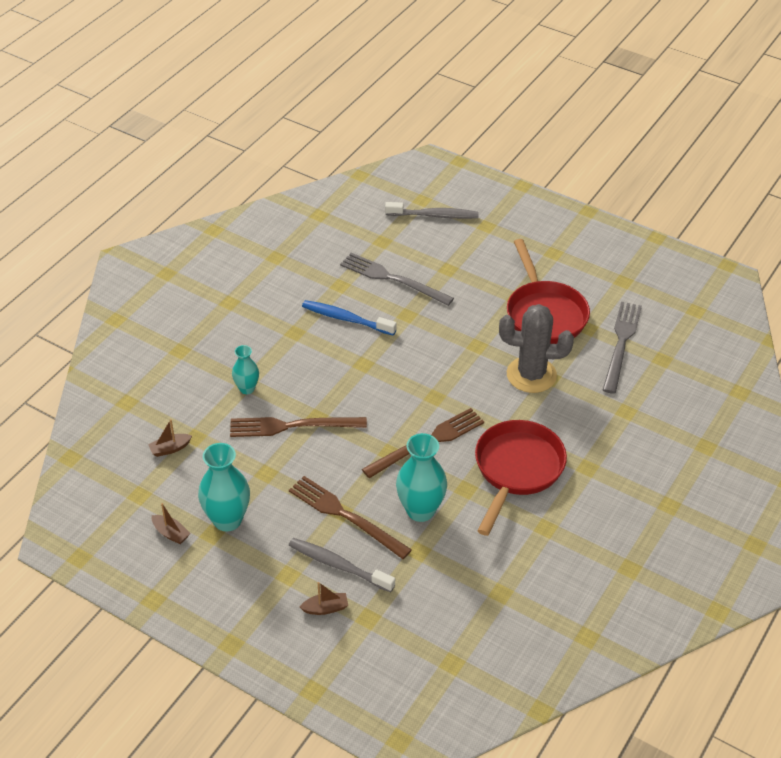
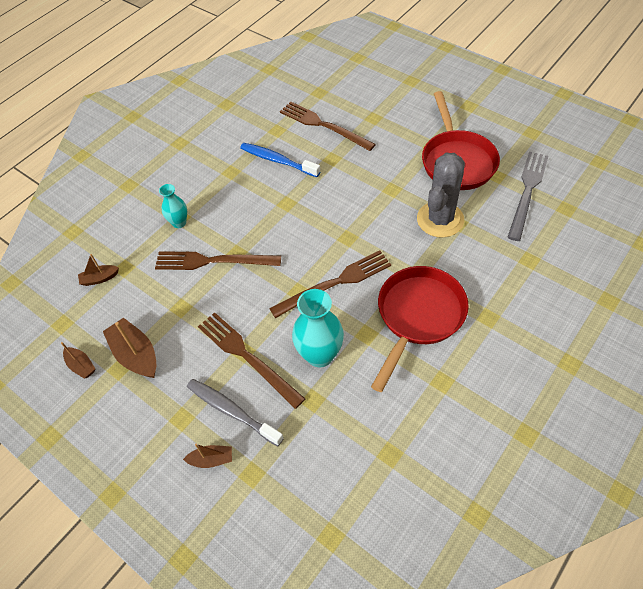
camera: 10 degrees right, 10 degrees up
(227, 520) = (136, 354): turquoise vase -> brown boat
(392, 279) = (323, 125): grey fork -> brown fork
(434, 215) = (367, 71): grey toothbrush -> none
(531, 375) = (440, 219): grey cactus -> grey cactus turned 75 degrees counterclockwise

